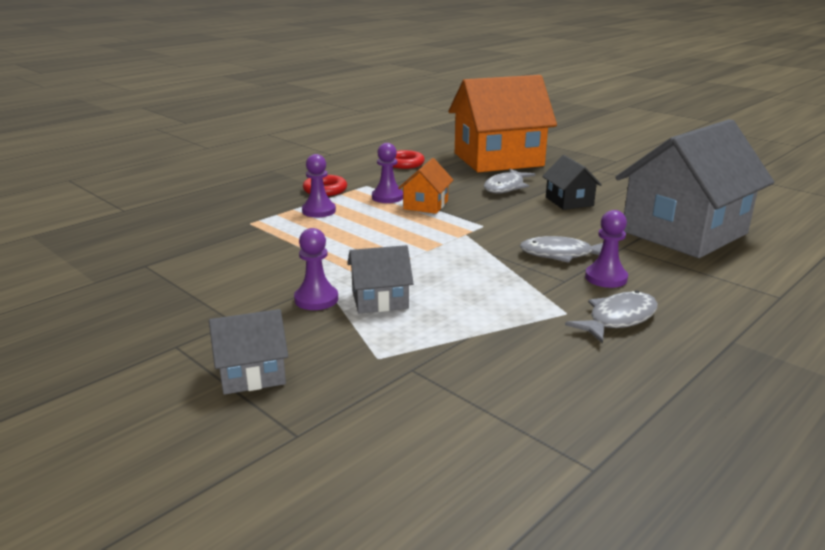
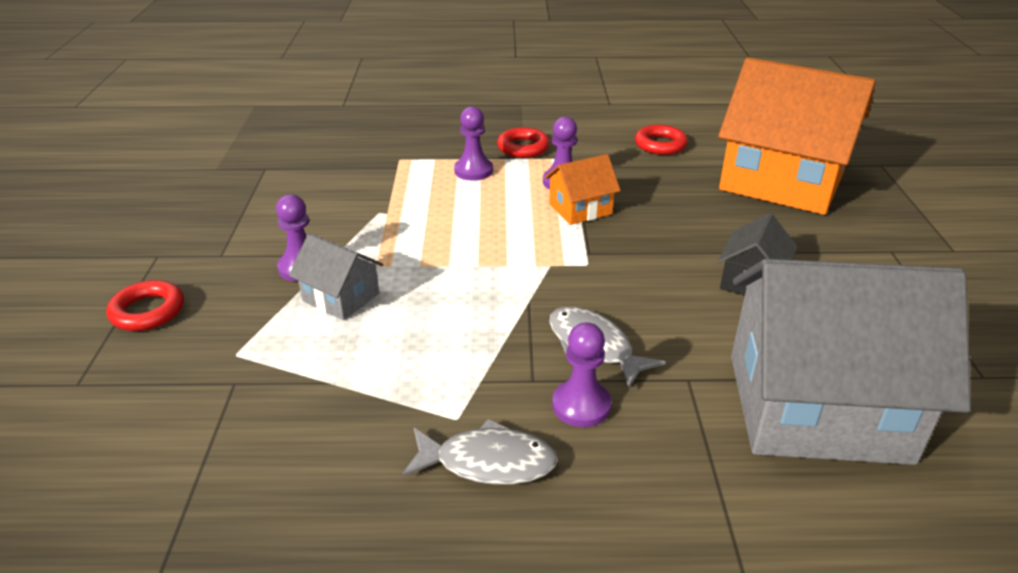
camera: 45 degrees right, 10 degrees up
(252, 374) = (148, 311): grey house -> red ring
(506, 187) = (712, 225): grey fish -> none

